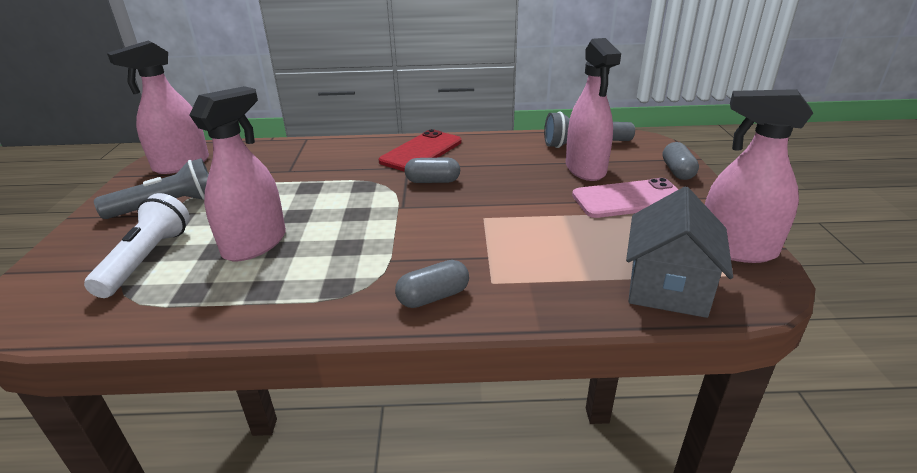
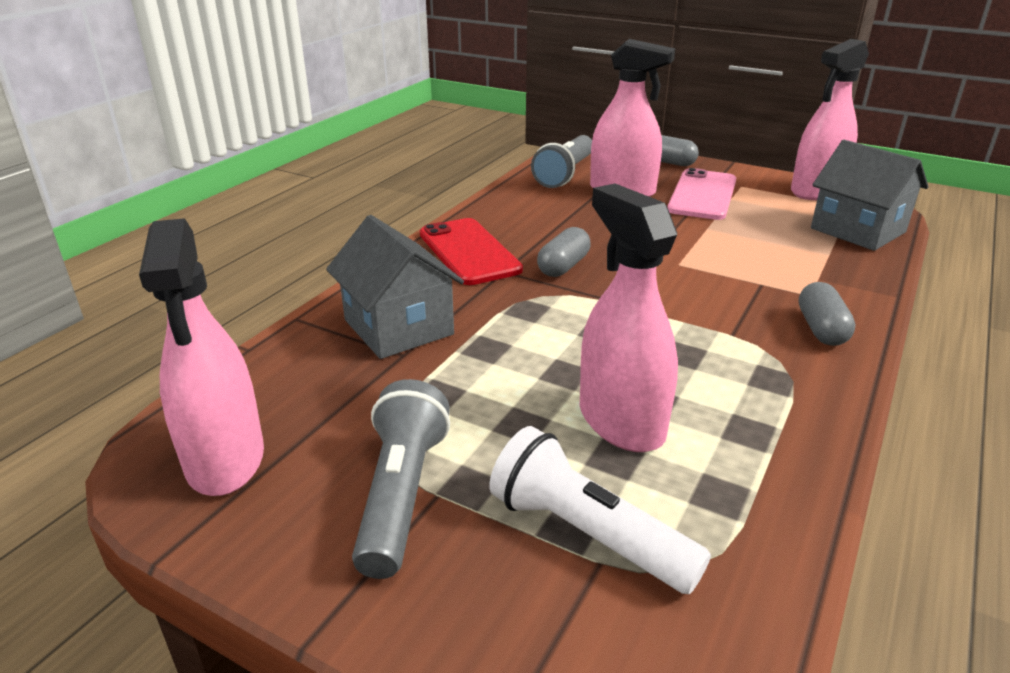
camera: 60 degrees left, 0 degrees up
(315, 161) = (398, 327): none -> grey house

